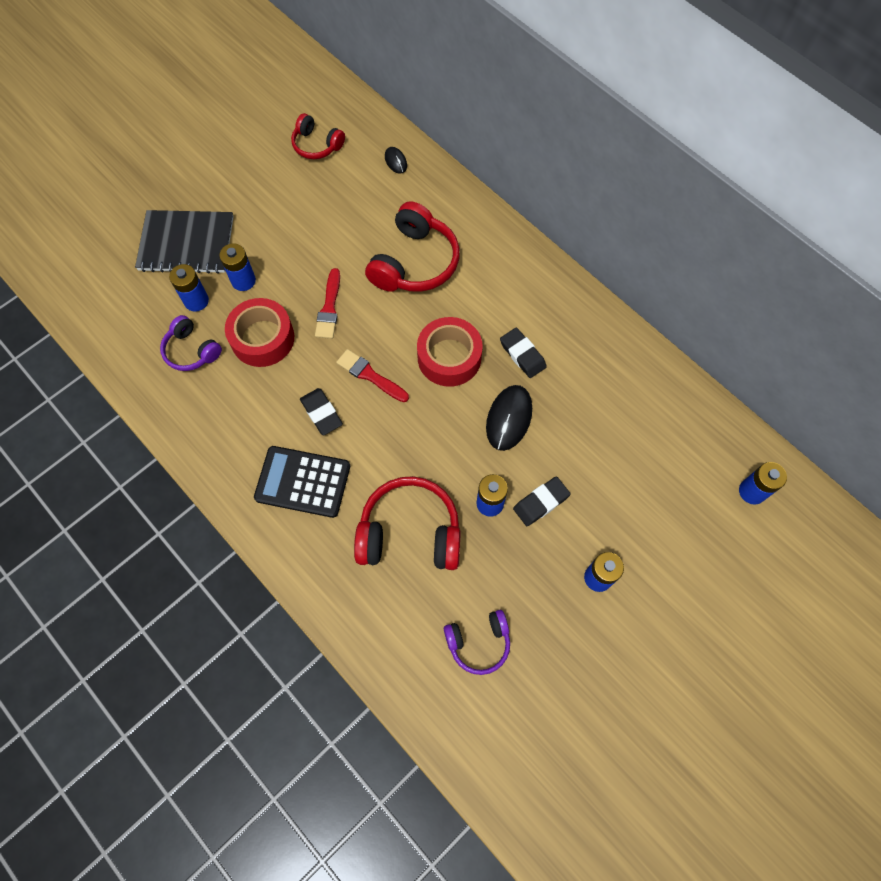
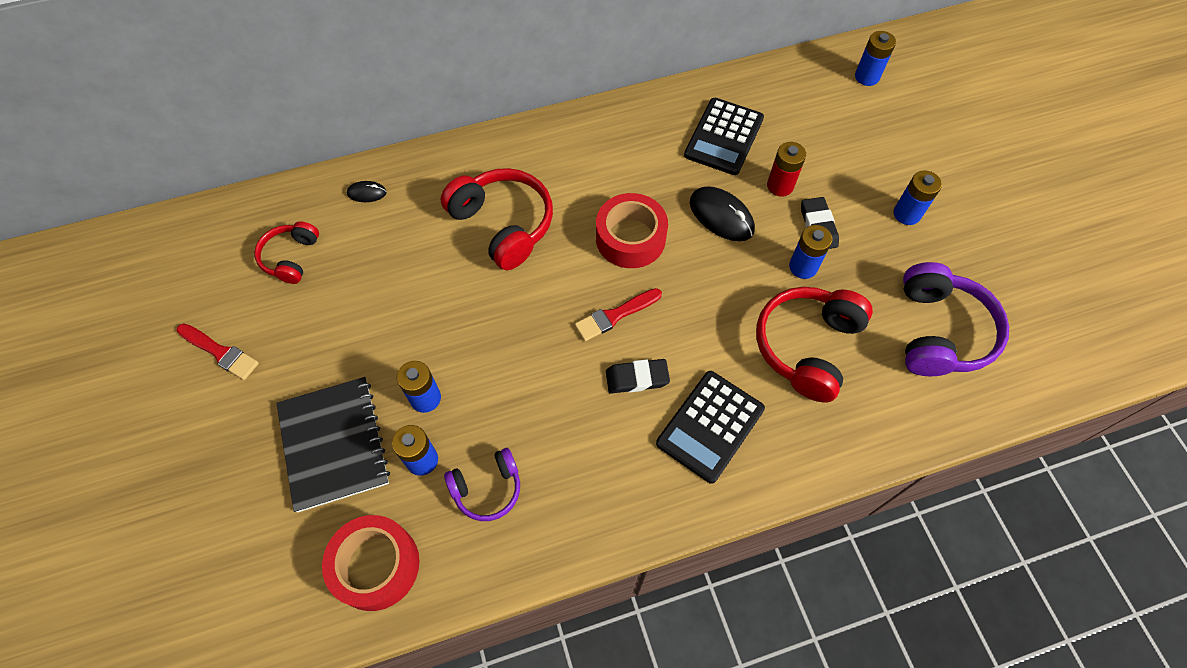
camera: 65 degrees left, 5 degrees down
(186, 243) = (334, 444): black notebook -> black notebook turned 45 degrees counterclockwise
(262, 338) = (513, 404): red tape -> red tape (376, 565)
(317, 145) = (291, 257): red headphones -> red headphones turned 135 degrees clockwise
(329, 307) = (512, 323): red brush -> red brush (220, 352)
(478, 642) = (939, 332): purple headphones -> purple headphones, size x1.71
(522, 355) = (658, 178): black eraser -> none
(569, 455) = (780, 186): none -> red battery
(598, 389) = (723, 137): none -> black calculator

